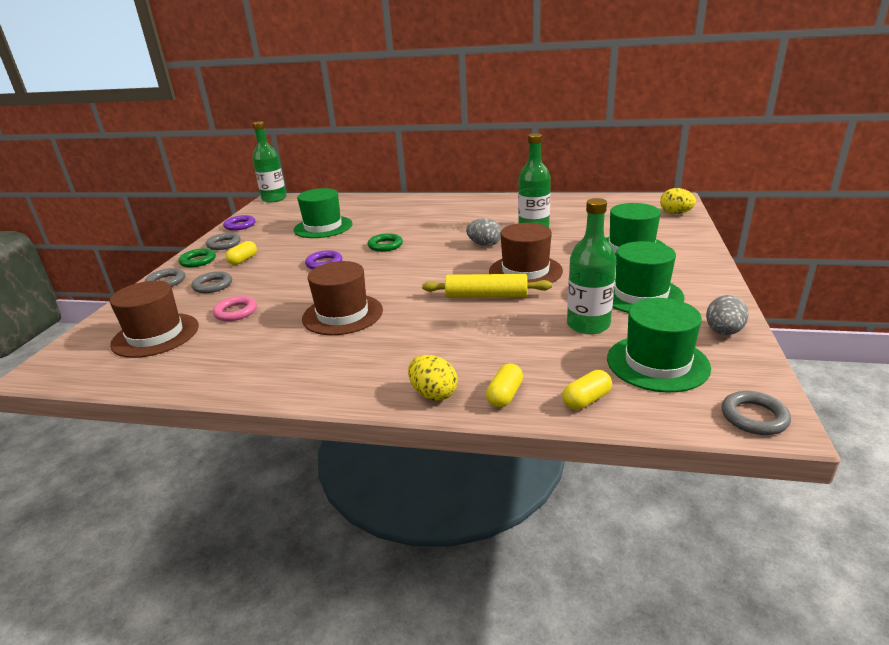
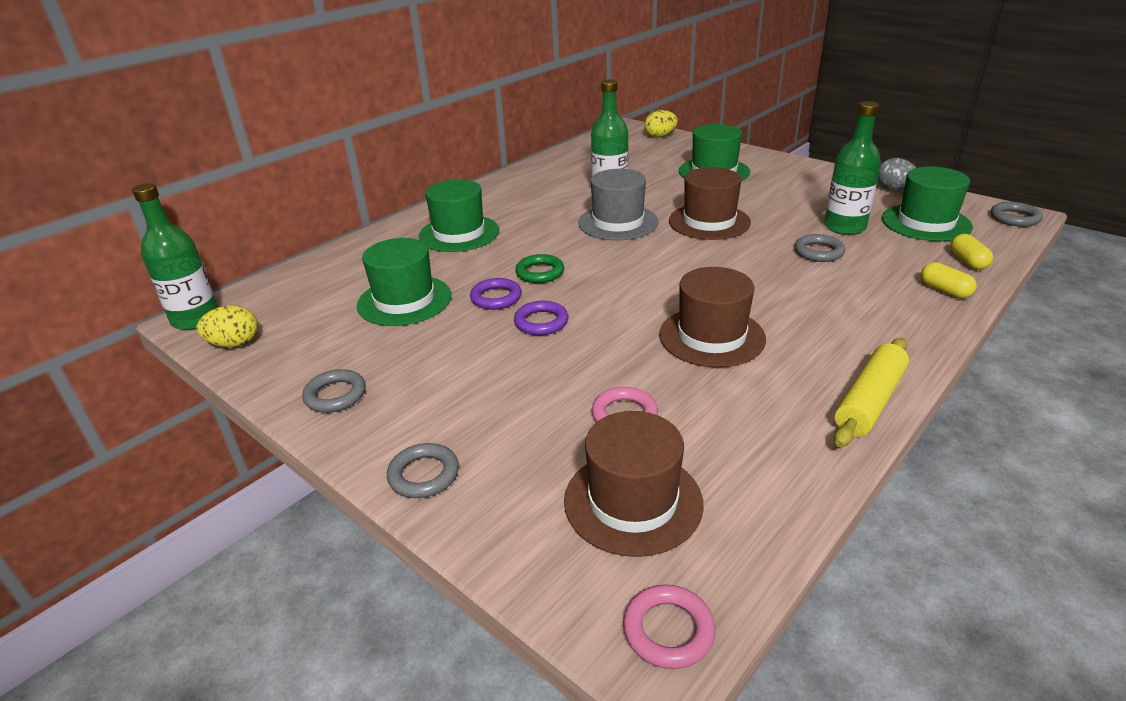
camera: 60 degrees left, 5 degrees up
(58, 369) = (668, 630): none -> pink ring
(198, 261) = (373, 430): green ring -> none
(213, 285) = (502, 425): grey ring -> grey ring (818, 252)
(240, 225) = (270, 369): purple ring -> purple ring (496, 298)
(243, 260) = (436, 385): yellow capsule -> none
(433, 394) = (926, 321): yellow egg -> yellow egg (234, 344)
(484, 245) = (618, 222): grey egg -> grey hat
(486, 296) = (745, 252): yellow rolling pin -> yellow rolling pin (869, 401)
(640, 295) = (808, 195): green hat -> green hat (459, 233)

